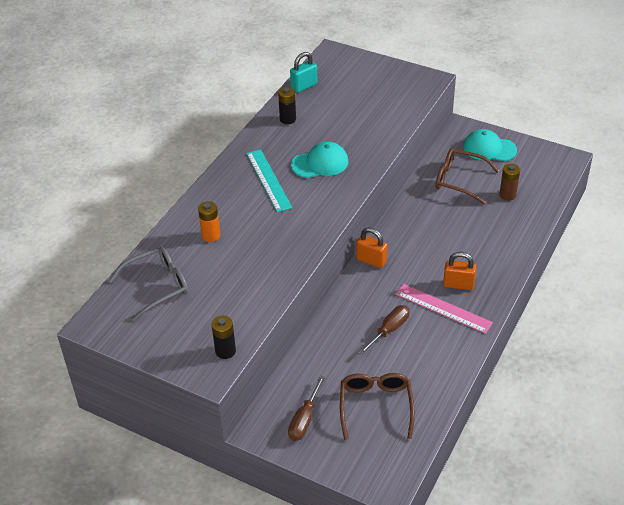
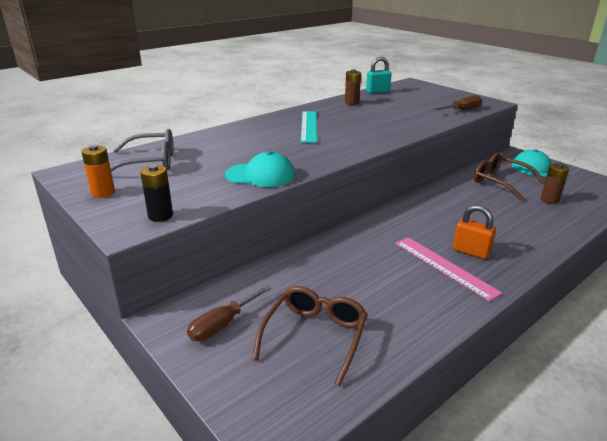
camera: 20 degrees right, 15 degrees down
(211, 235) = (229, 144): orange battery -> orange battery (103, 193)
(288, 119) = (351, 103): black battery -> brown battery
(320, 163) = (362, 125): turquoise cap -> turquoise cap (260, 175)
(371, 260) = (384, 215): orange padlock -> none
(389, 330) = (372, 270): brown screwdriver -> brown screwdriver (462, 110)

